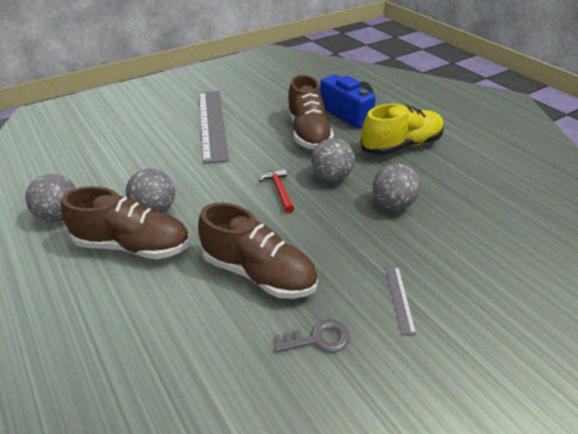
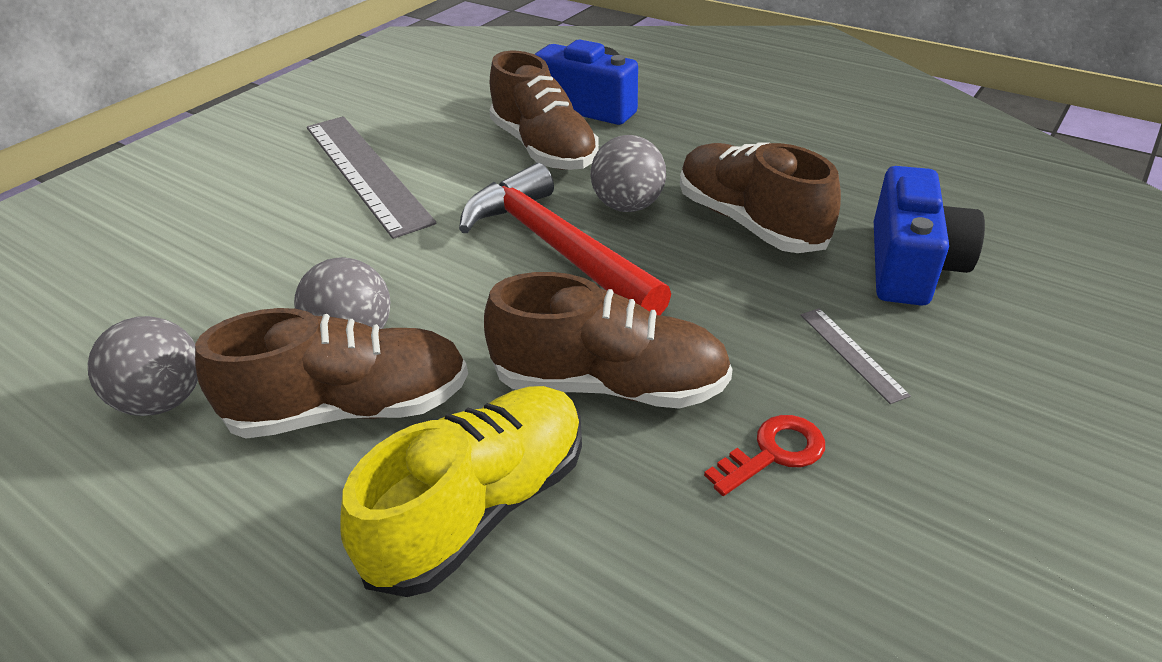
camera: 20 degrees left, 0 degrees up
(279, 190) = (556, 247): red hammer -> red hammer, size x2.28
(318, 339) = (773, 453): grey key -> red key
(392, 205) = (749, 222): grey ball -> brown shoe
(401, 146) = (703, 135): yellow shoe -> yellow shoe (481, 507)
(471, 258) = (911, 265): none -> blue camera

